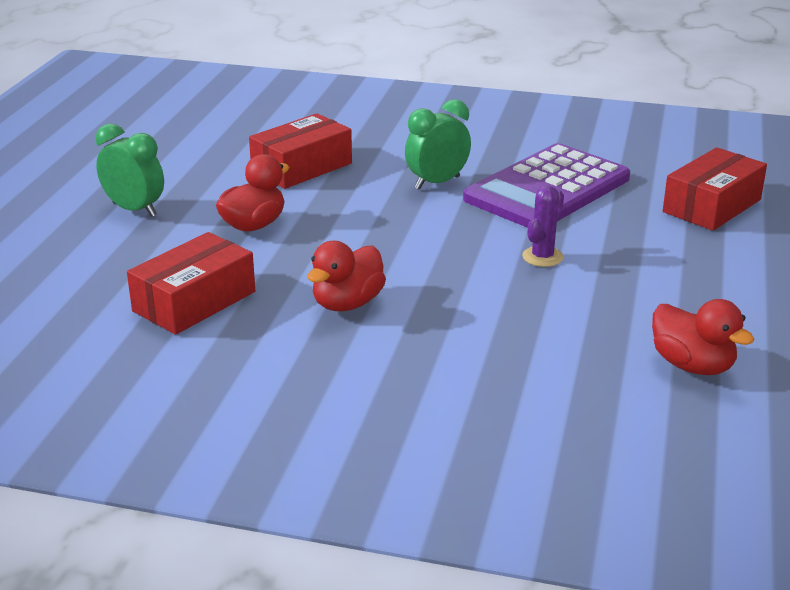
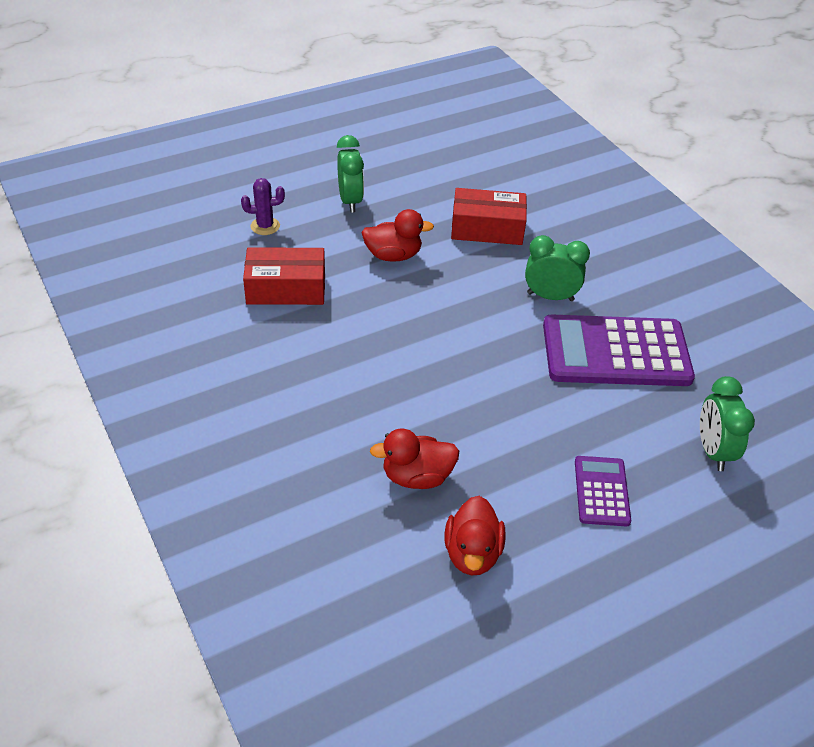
camera: 45 degrees right, 15 degrees up
(347, 304) = (355, 349): red duck -> red duck (417, 477)
(542, 257) = (519, 402): purple cactus -> purple cactus (265, 226)
(695, 271) = (601, 491): none -> purple calculator
(711, 206) = (713, 451): red box -> green clock

